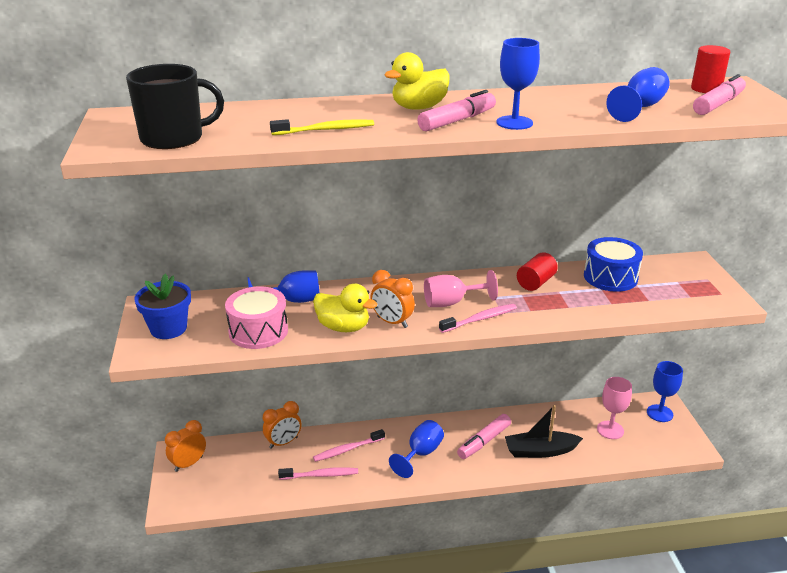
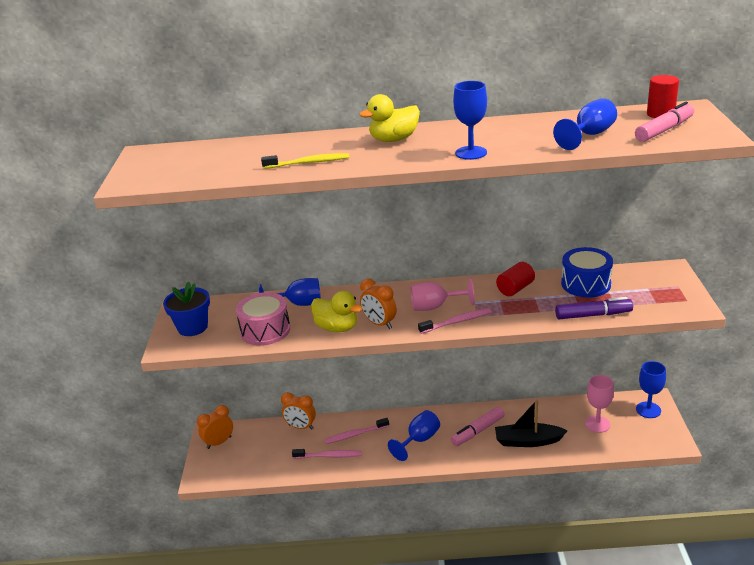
camera: 10 degrees right, 0 degrees up
(173, 138) = (184, 173): black mug -> none
(283, 442) = (301, 427): orange clock -> orange clock turned 45 degrees clockwise
(457, 121) = (422, 152): pink marker -> none
(628, 310) = (593, 315): none -> purple marker

